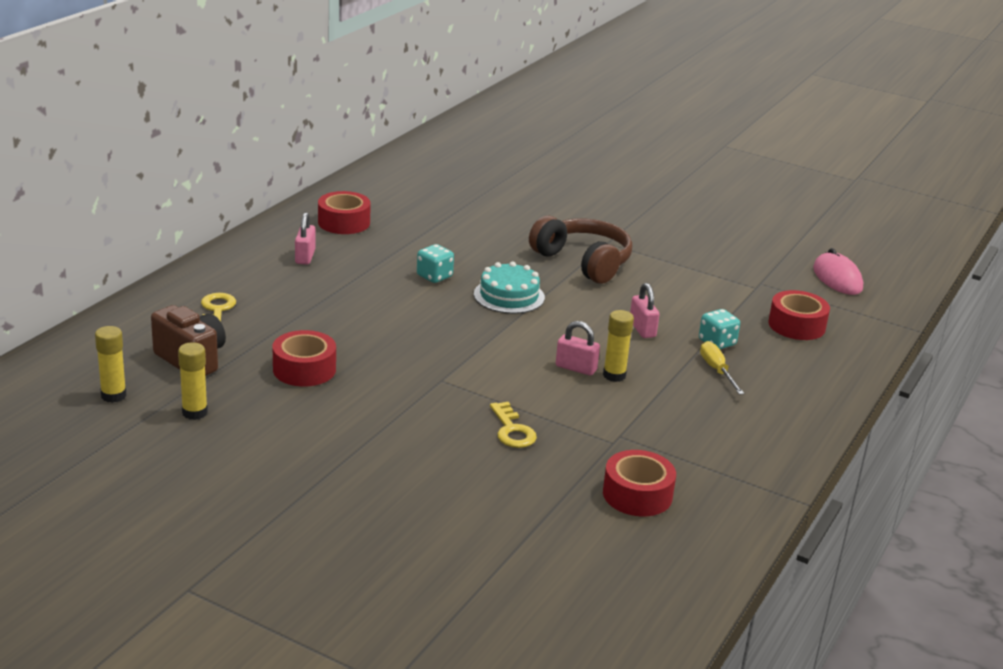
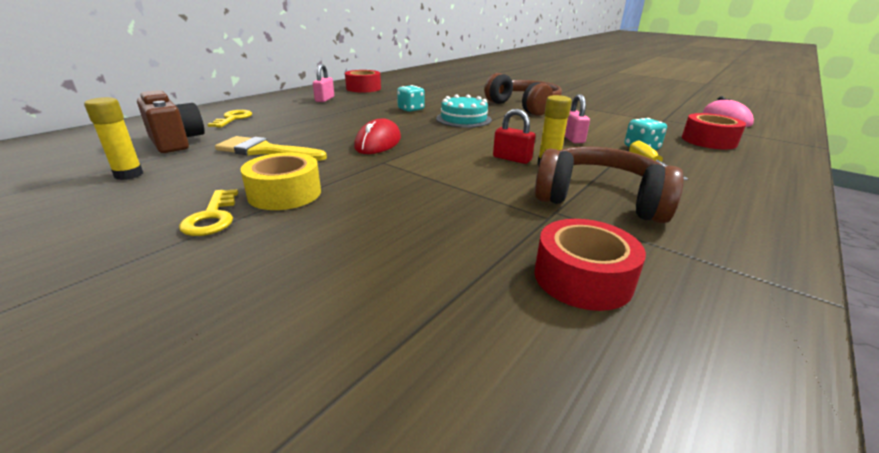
camera: 10 degrees right, 0 degrees up
(113, 395) = (74, 161): yellow glue stick -> none
(304, 369) = (265, 151): red tape -> yellow brush
(368, 428) = (285, 194): none -> yellow tape
(422, 348) = (378, 143): none -> red mouse
(512, 430) = (436, 201): yellow key -> yellow key (212, 217)
(576, 368) = (512, 159): pink padlock -> red padlock
(660, 420) = (599, 200): none -> brown headphones

